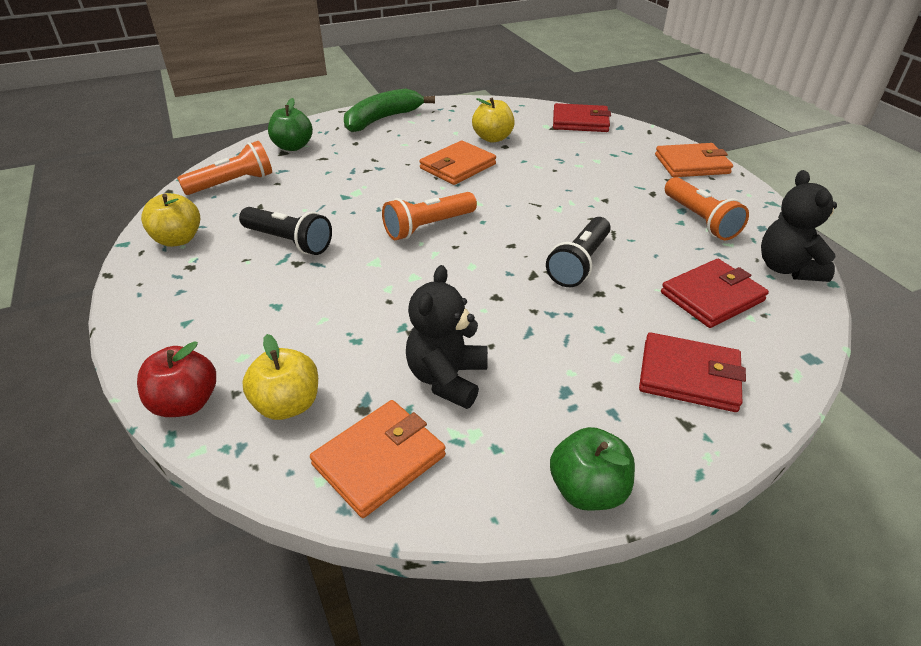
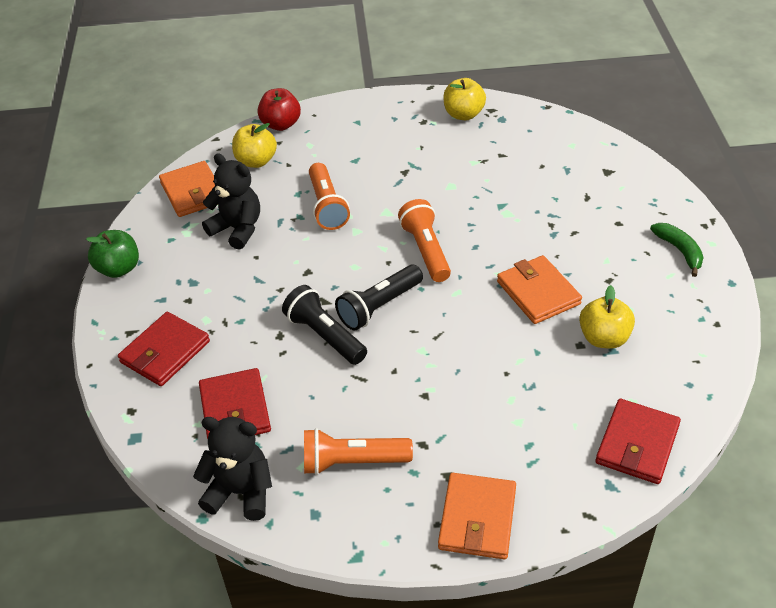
camera: 110 degrees right, 5 degrees up
(233, 183) = (549, 140): orange flashlight -> orange flashlight (327, 206)
(289, 242) = (436, 169): black flashlight -> black flashlight (379, 307)
(293, 147) = (619, 178): green apple -> none
(382, 119) = (679, 251): green banana -> green banana, size x0.60

